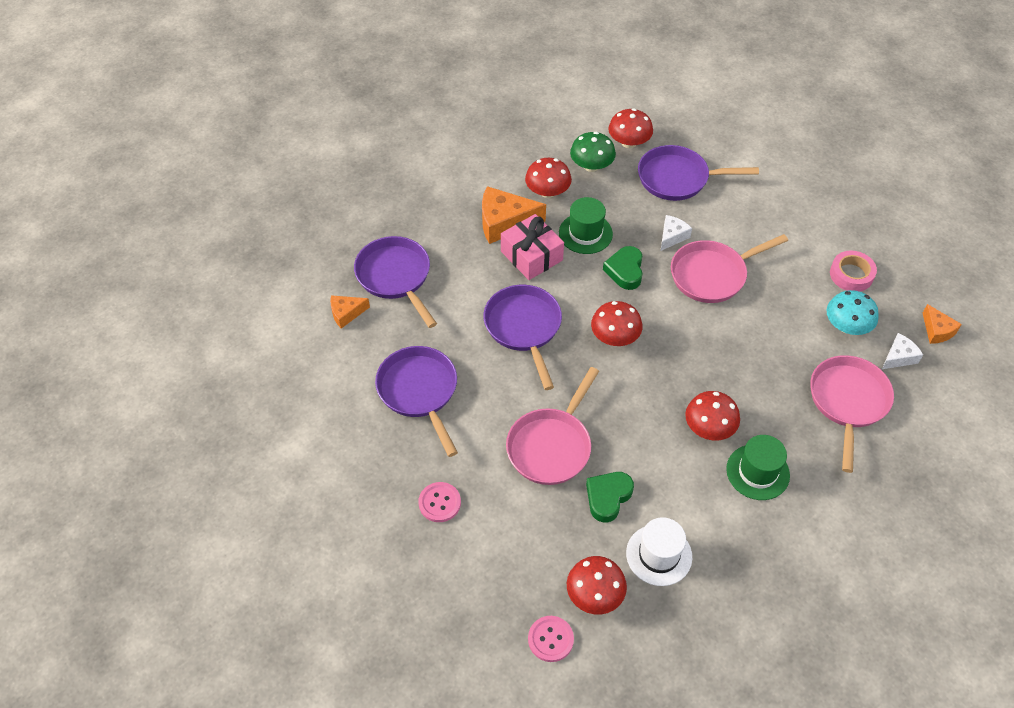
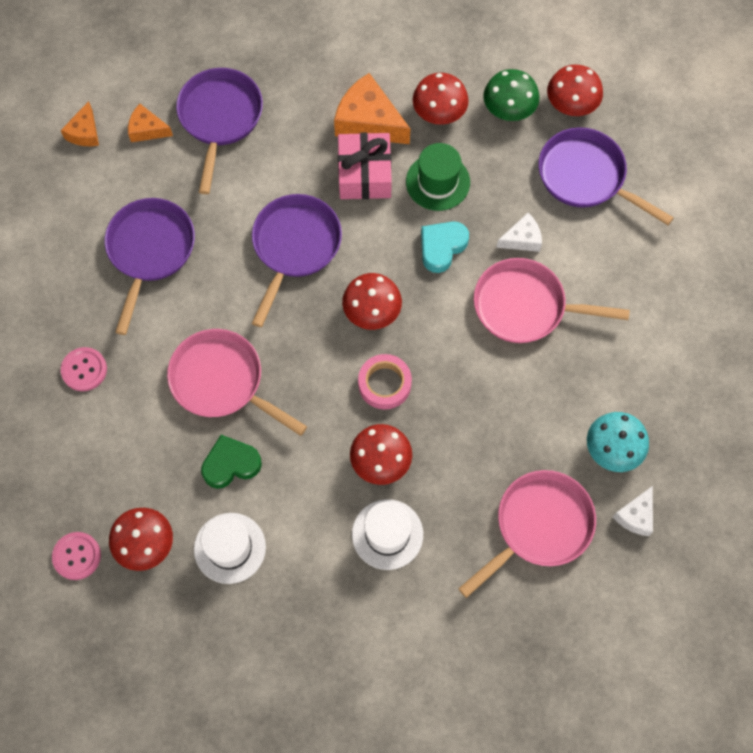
camera: 35 degrees right, 15 degrees up
(551, 446) = (222, 381): pink pan -> pink pan turned 60 degrees clockwise
(625, 271) = (442, 247): green heart -> turquoise heart
(757, 472) = (387, 534): green hat -> white hat
(851, 275) = (671, 397): pink tape -> pink tape (384, 384)
(898, 357) = (635, 516): white cheese -> white cheese turned 120 degrees clockwise
(937, 330) = (704, 515): orange cheese -> orange cheese (84, 132)

